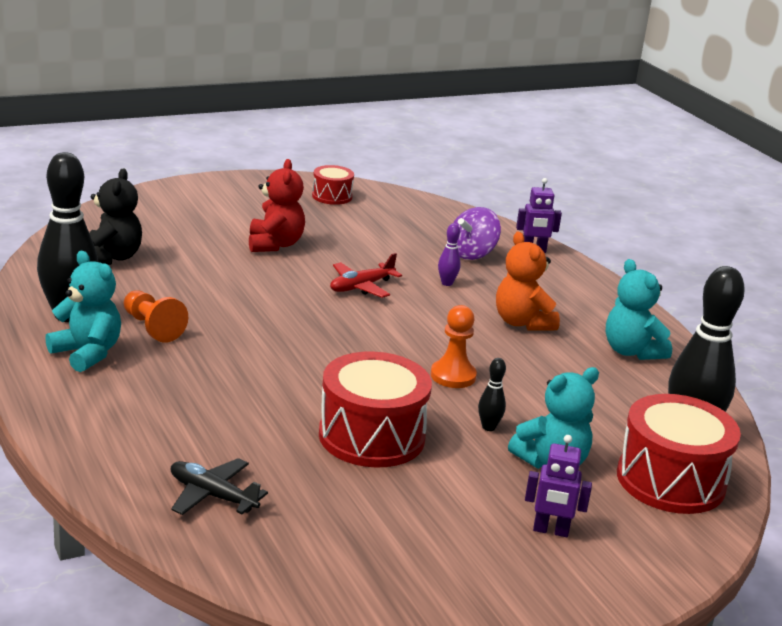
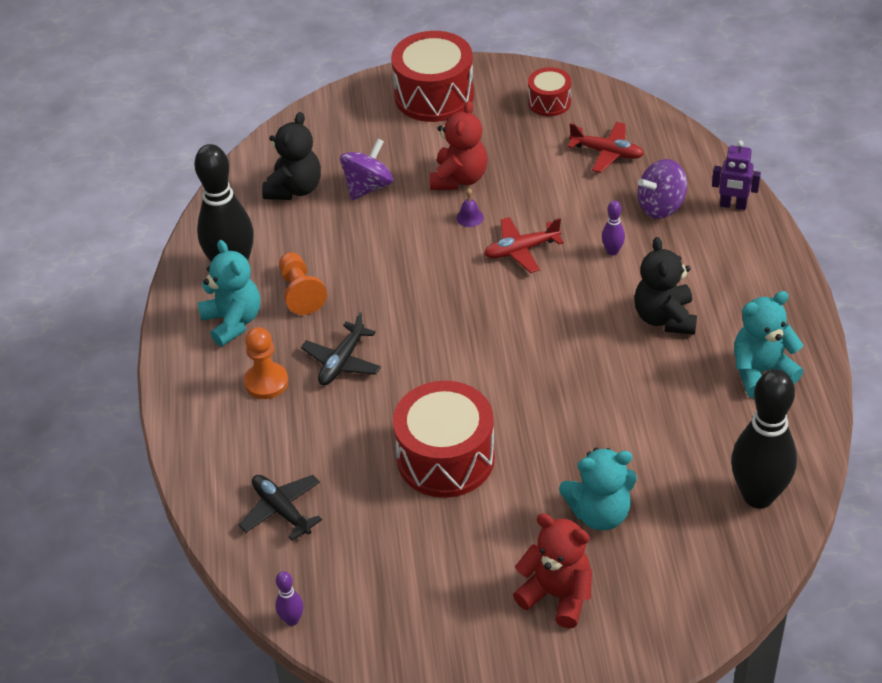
camera: 25 degrees right, 20 degrees up
(187, 253) = (368, 187): none -> purple spinning top
(222, 374) = (342, 362): none -> black plane
(271, 589) = (292, 620): none -> purple bowling pin
(299, 268) = (470, 217): none -> purple bell
(402, 224) = (607, 152): none -> red plane
(453, 376) = (557, 387): orange pawn -> orange pawn (266, 382)
(488, 427) = (560, 460): black bowling pin -> none
(522, 322) = (665, 318): orange teddy bear -> black teddy bear
(550, 531) = (557, 595): purple robot -> red teddy bear
(631, 351) = (761, 372): turquoise teddy bear -> turquoise teddy bear turned 75 degrees clockwise
(670, 480) = (705, 552): red drum -> red drum (434, 96)

